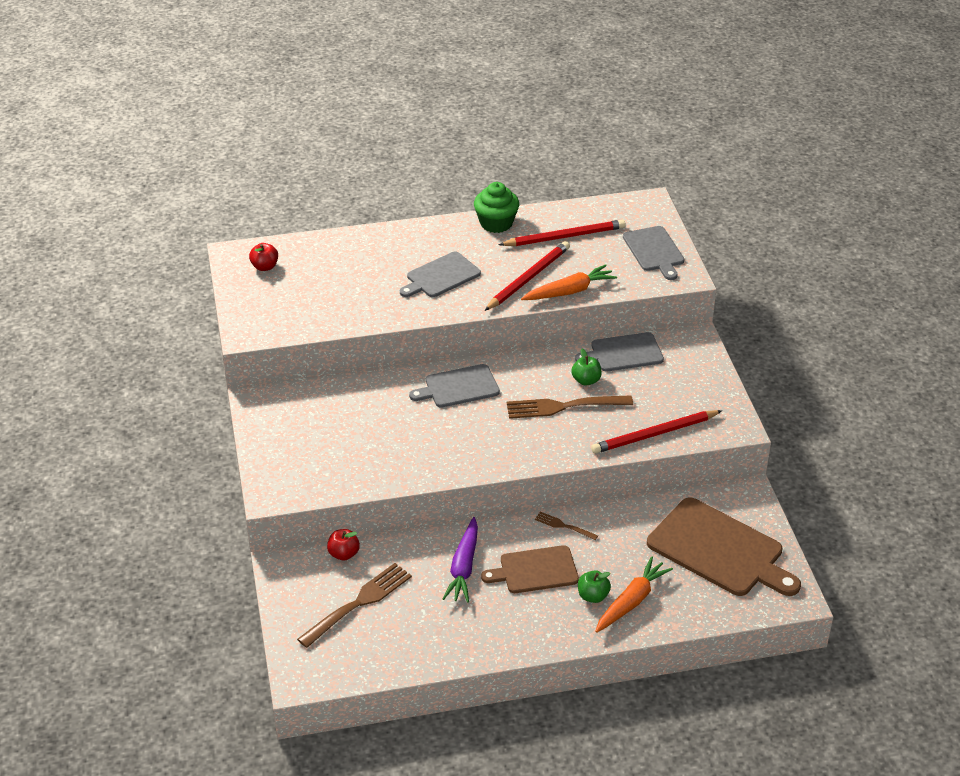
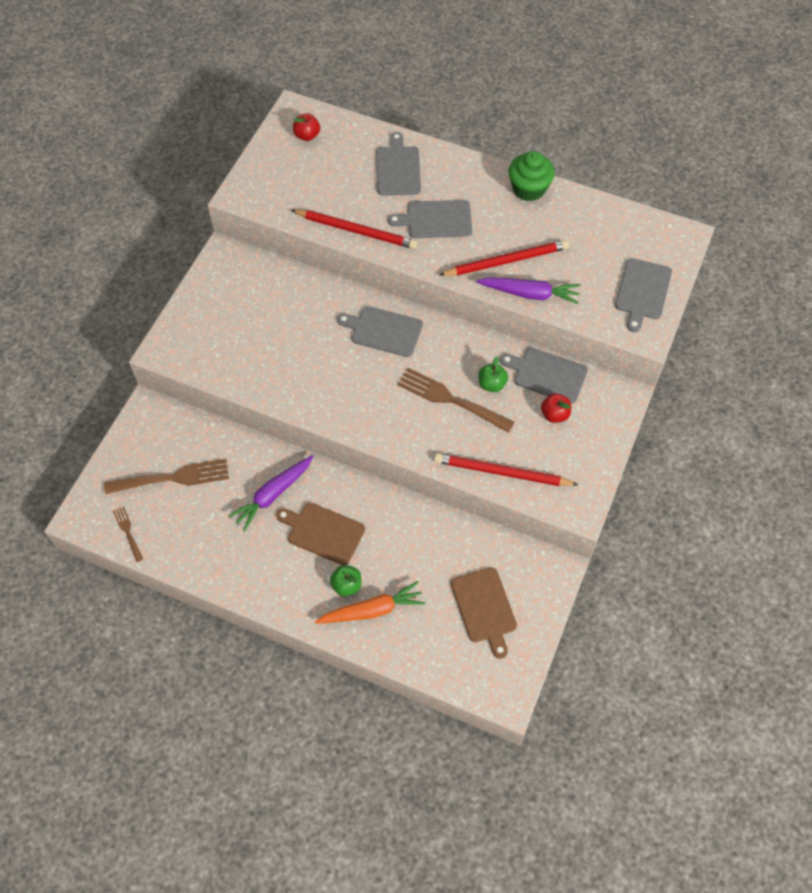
camera: 35 degrees right, 20 degrees up
(344, 554) = (198, 427): red apple -> red apple (554, 414)
(371, 256) = (398, 168): none -> grey cutting board
(563, 526) = (380, 505): brown fork -> brown fork (128, 532)
(564, 237) = (575, 234): red pencil -> red pencil (356, 231)
(569, 291) = (530, 294): orange carrot -> purple carrot
(719, 550) = (484, 608): brown cutting board -> brown cutting board, size x0.61

